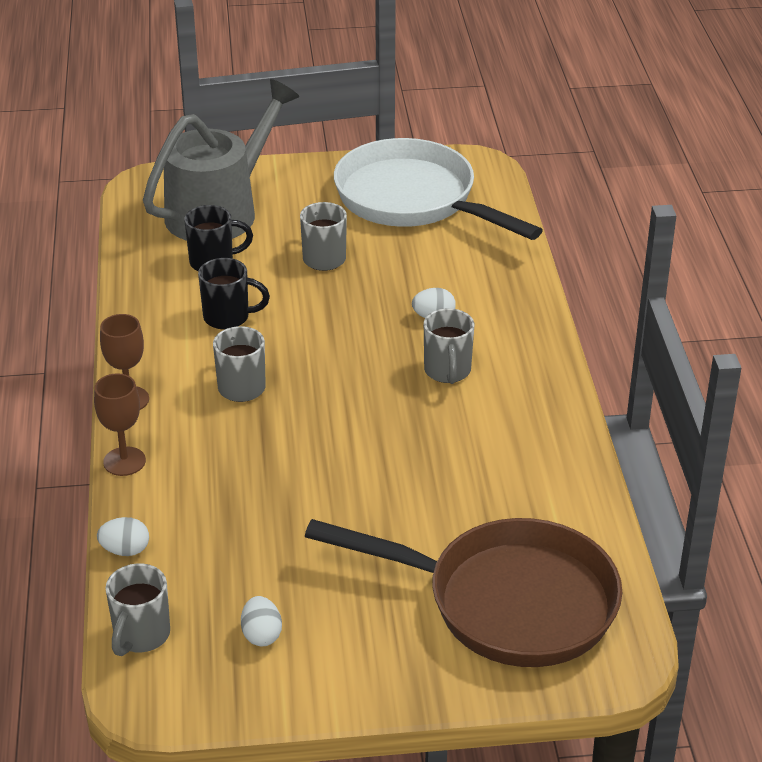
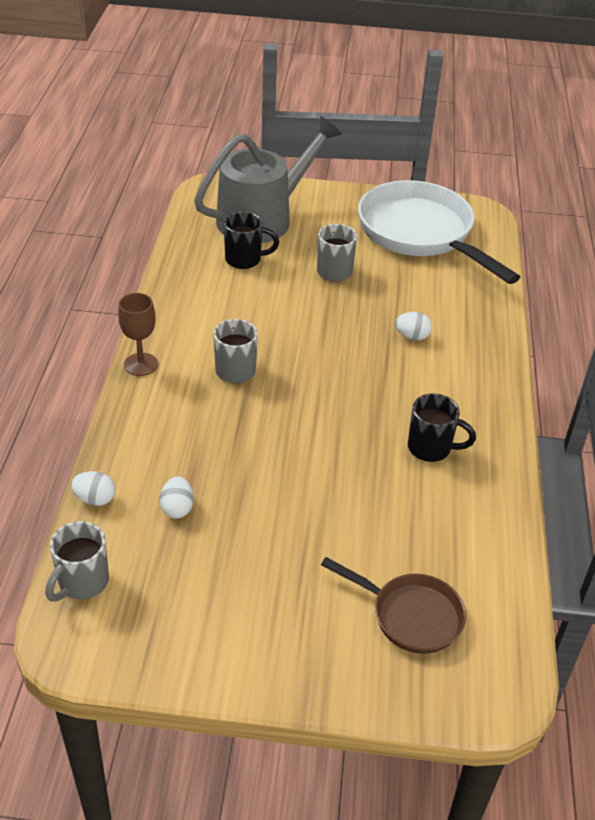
camera: 10 degrees right, 5 degrees up
(124, 461) = (120, 418): brown goblet -> none
(228, 317) = (243, 308): black mug -> black mug (431, 448)
(261, 635) = (185, 603): white egg -> white egg (177, 508)
(447, 372) = (411, 387): grey mug -> none
(507, 602) = (410, 615): brown pan -> brown pan, size x0.53

